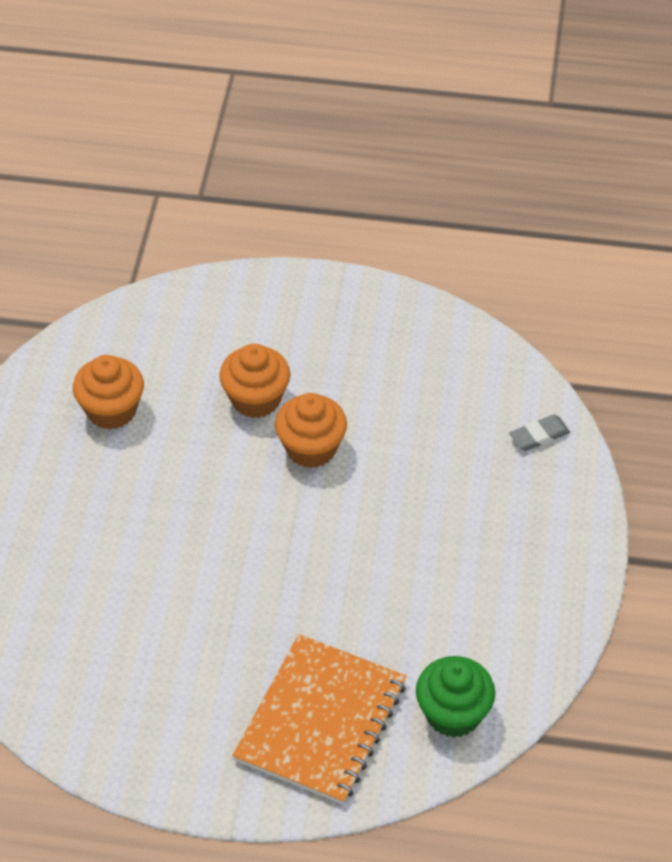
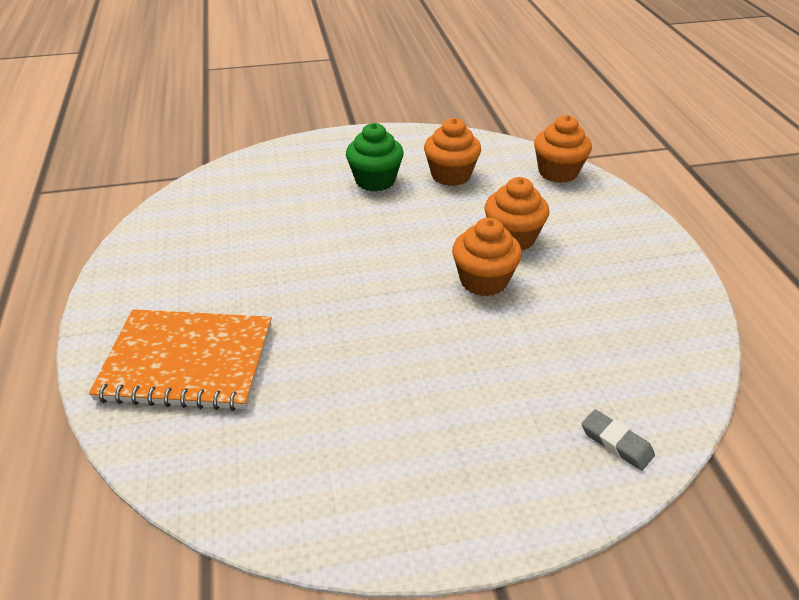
camera: 70 degrees right, 10 degrees down
(158, 312) = (558, 172): none -> orange cupcake
(453, 714) = (216, 460): green cupcake -> green cupcake (375, 180)

